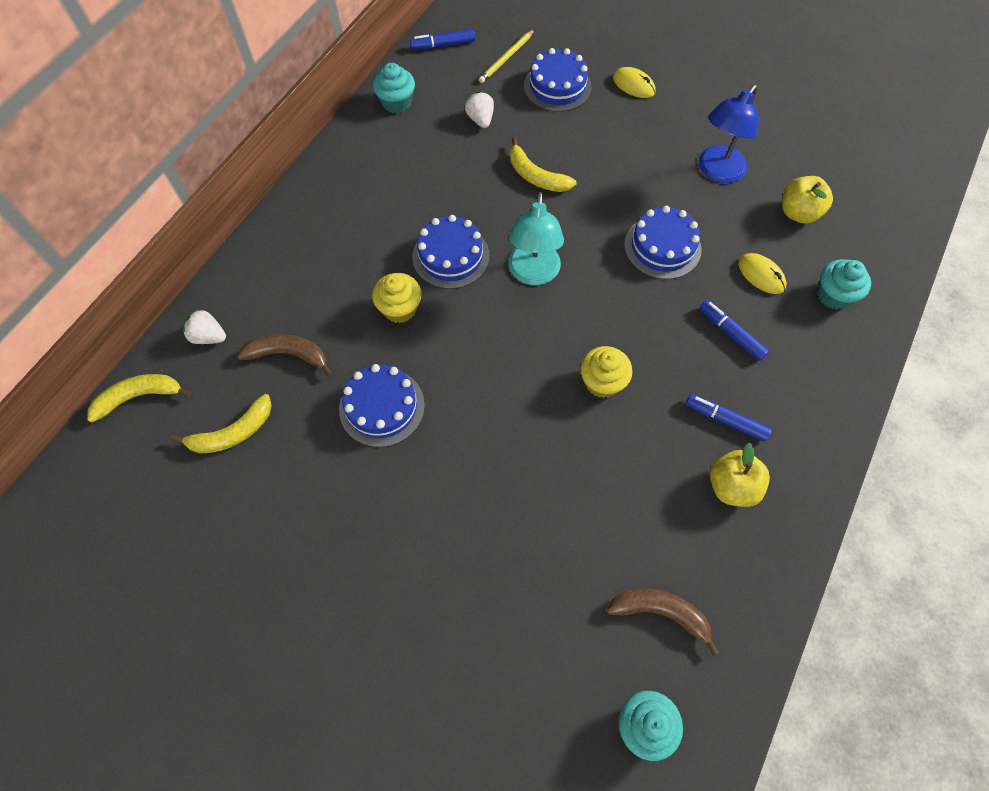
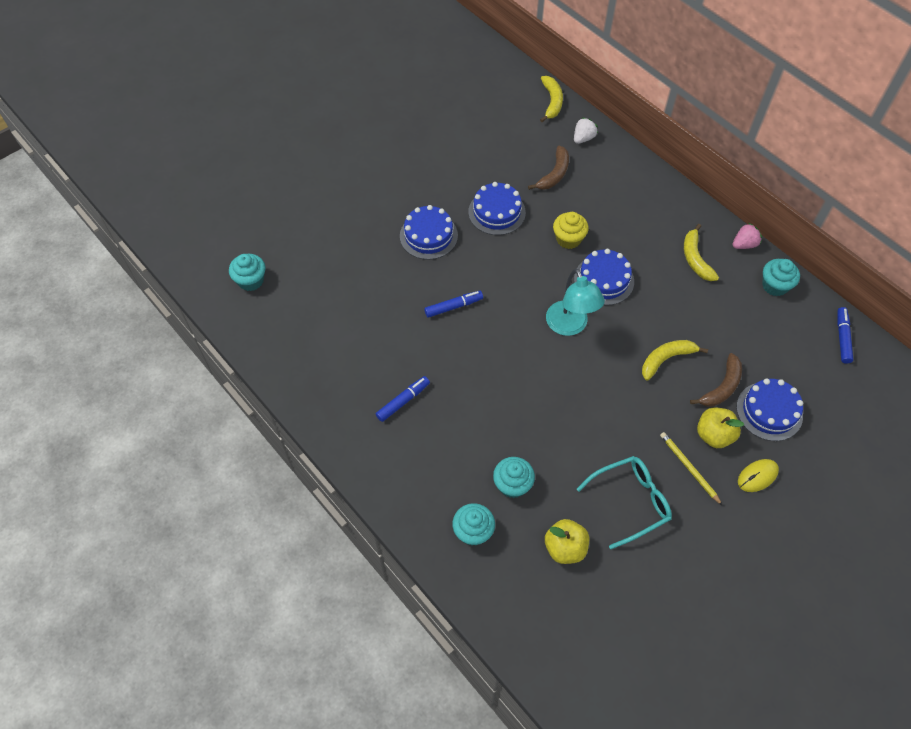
camera: 110 degrees right, 5 degrees down
(233, 433) = (509, 139): yellow banana -> yellow banana (695, 259)
(346, 136) = (744, 244): none -> pink strawberry
(480, 119) = (741, 339): white strawberry -> none
(507, 58) = (815, 382): yellow pencil -> yellow pencil (689, 468)
(533, 274) = (570, 326): turquoise lamp -> turquoise lamp turned 135 degrees counterclockwise
(602, 382) = (464, 337): yellow cupcake -> none
(661, 612) = (302, 311): brown banana -> brown banana (722, 387)
(662, 247) = (565, 423): blue cake -> blue cake (428, 236)
(717, 172) = (631, 501): blue lamp -> turquoise glasses
(731, 333) = (469, 437): blue marker -> blue marker (453, 306)
(731, 486) = (356, 383): yellow apple -> yellow apple (714, 435)
(761, 275) = (512, 485): yellow mouse -> turquoise cupcake

